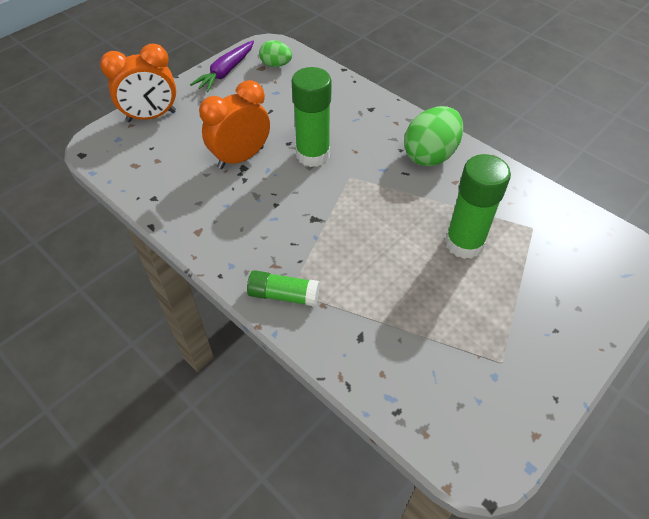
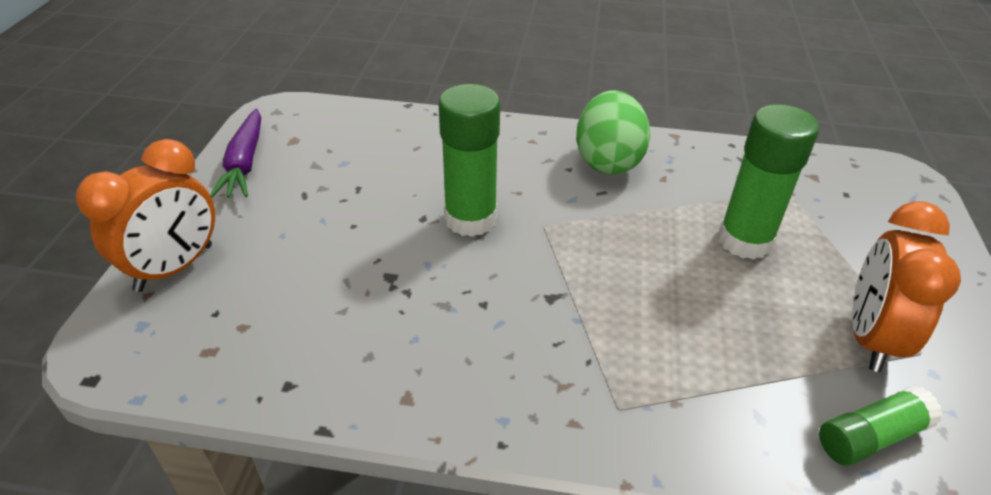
camera: 35 degrees left, 10 degrees down
(241, 158) = (374, 265): orange clock -> orange clock (870, 338)
(276, 65) = (312, 130): green egg -> none
(283, 295) = (616, 419): green glue stick -> green glue stick (871, 436)

